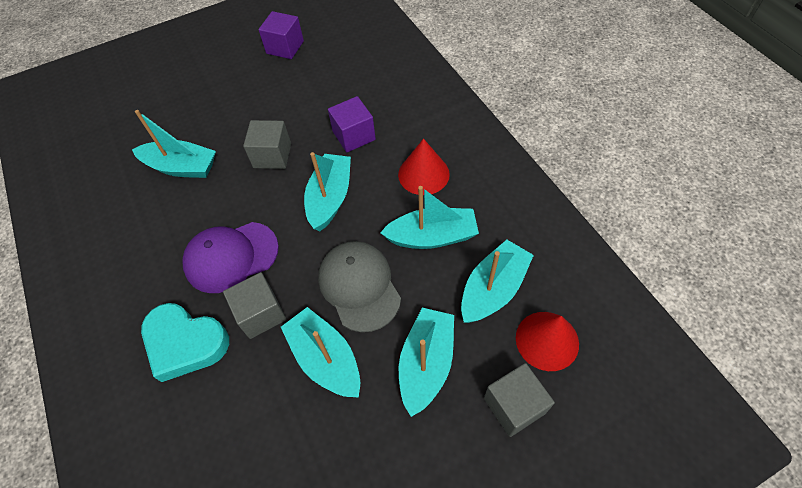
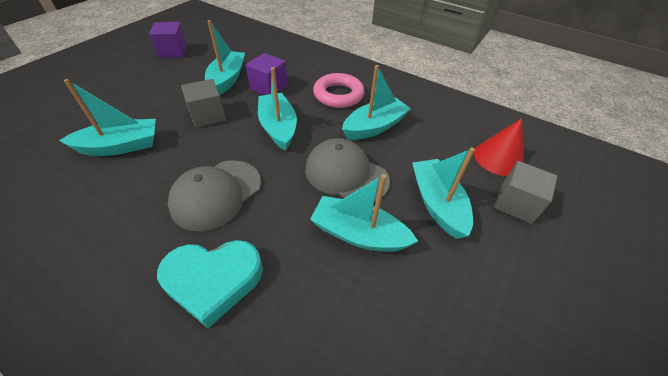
camera: 35 degrees left, 10 degrees down
(231, 257) = (216, 194): purple cap -> grey cap
(261, 313) = (275, 225): grey cube -> none
(423, 174) = (338, 95): red cone -> pink ring
(493, 289) = (440, 142): turquoise boat -> turquoise boat (227, 79)

